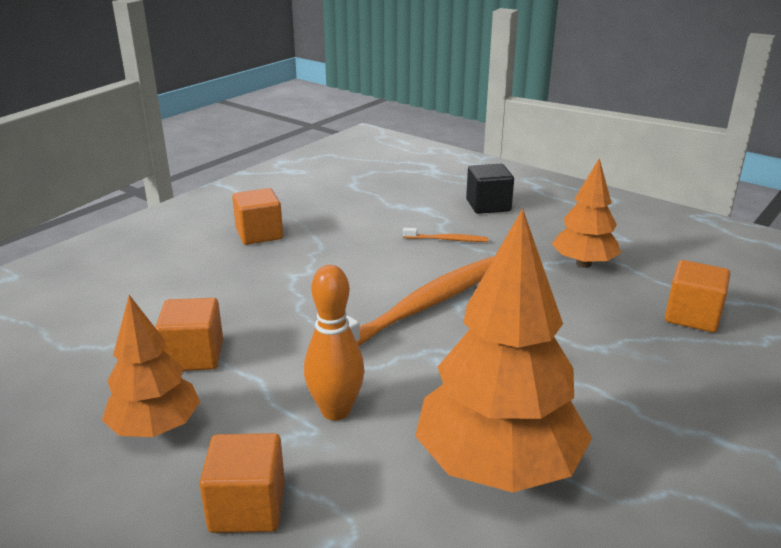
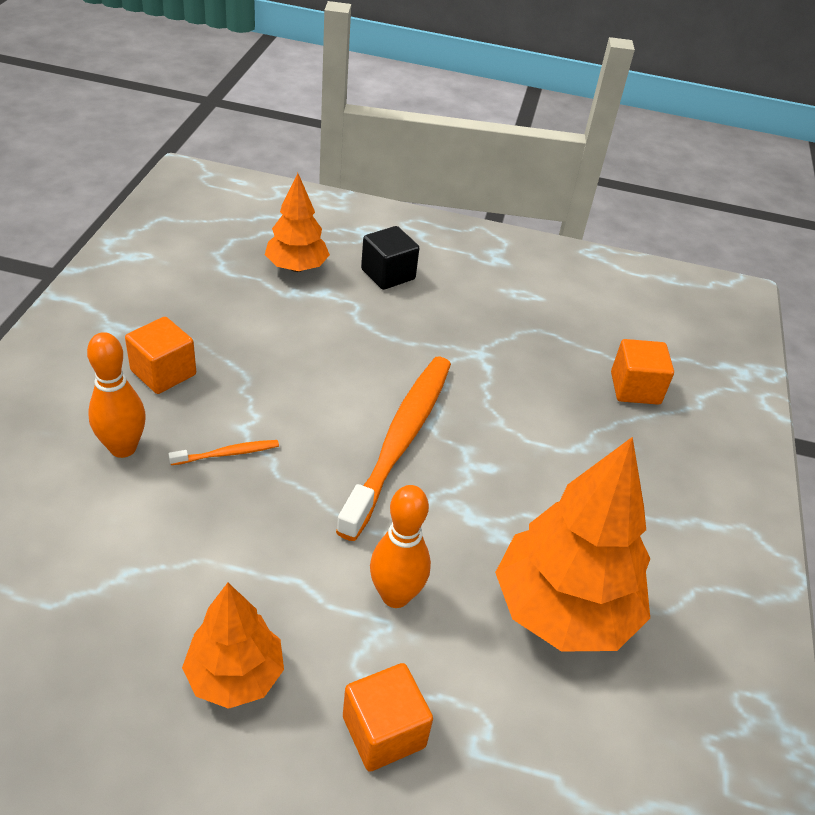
camera: 30 degrees left, 15 degrees up
(194, 270) = (123, 448): none -> orange bowling pin
(194, 356) = (210, 571): orange cube -> none
(447, 240) = (374, 336): orange toothbrush -> orange toothbrush (228, 454)
(583, 264) = (518, 341): orange tree -> orange tree (297, 267)

